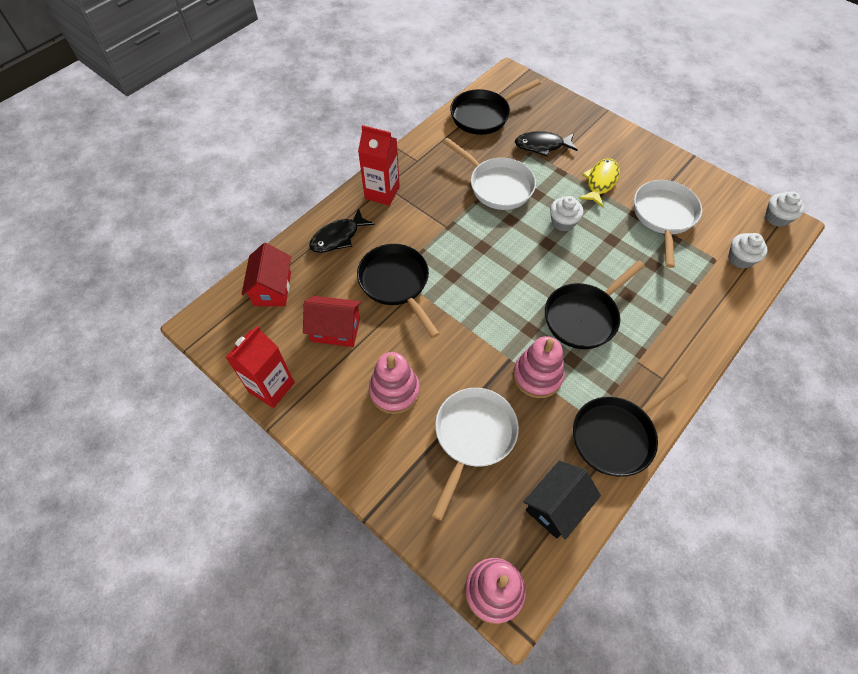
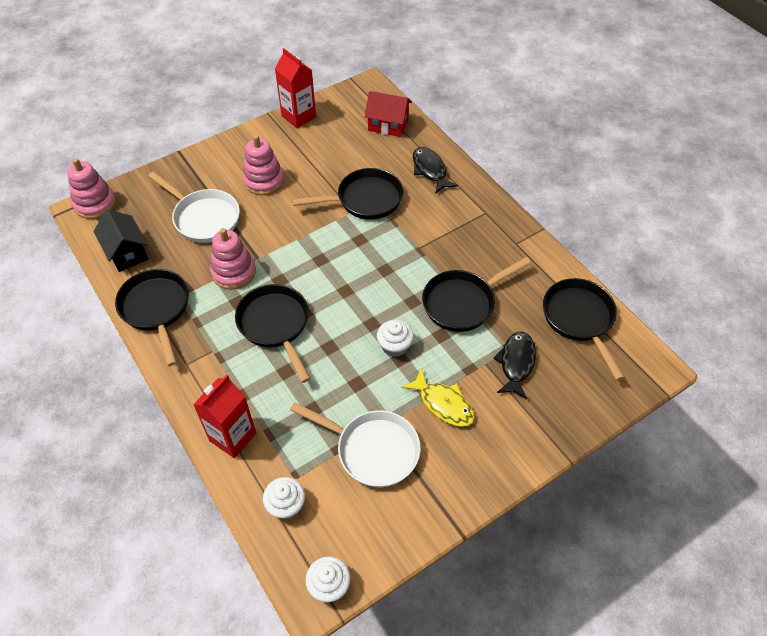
camera: 105 degrees right, 5 degrees down
(336, 330) = (333, 156): red house -> none
(382, 193) = (477, 208): red carton -> red carton (233, 437)
(497, 186) = (462, 303): white pan -> black pan

